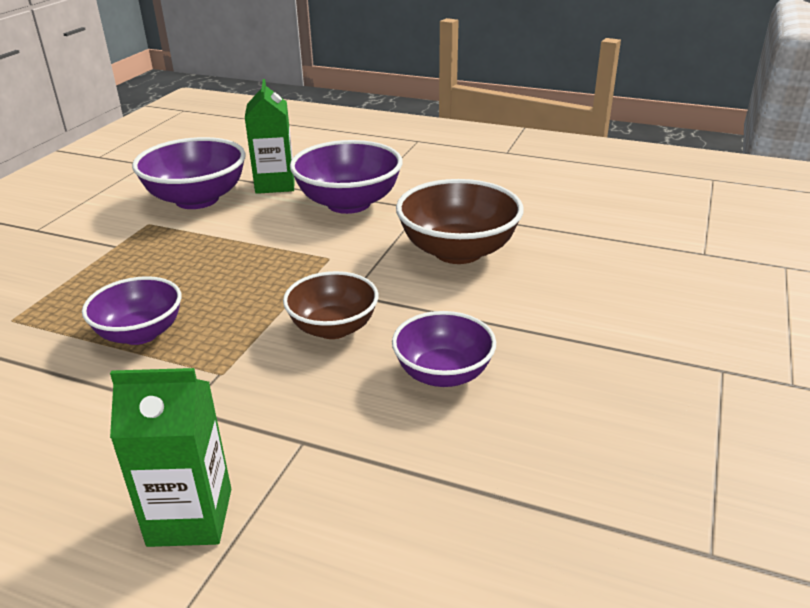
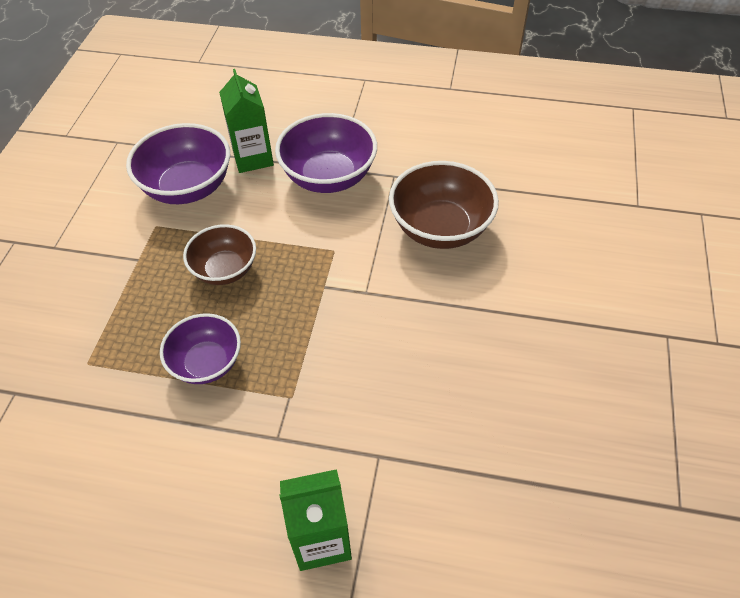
camera: 10 degrees left, 20 degrees up
(333, 328) = (364, 334): brown bowl -> brown bowl (225, 270)
(443, 374) = (464, 371): purple bowl -> none

